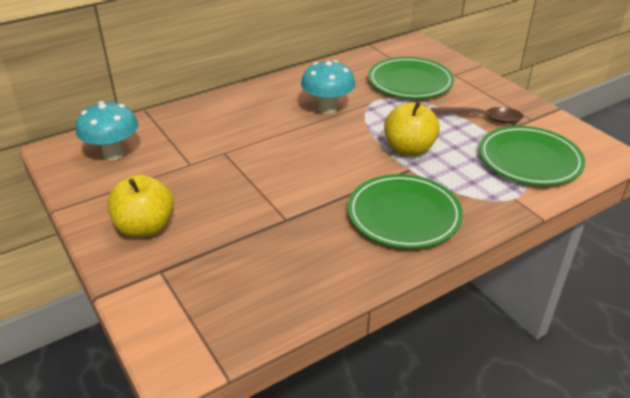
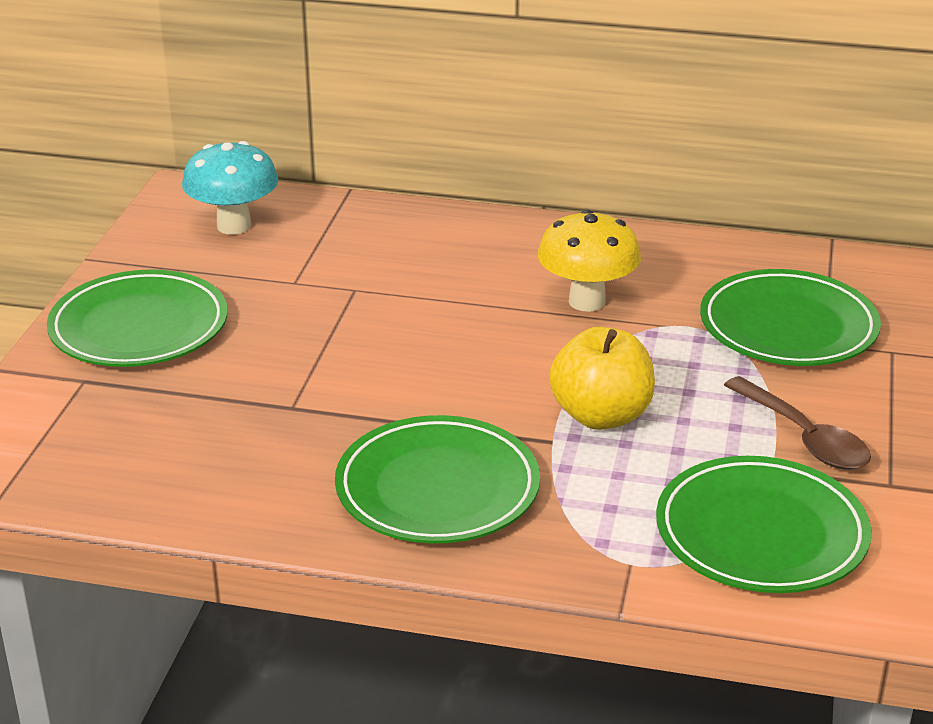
camera: 45 degrees right, 5 degrees down
(145, 227) = (139, 327): yellow apple -> green plate
(327, 108) = (587, 301): turquoise mushroom -> yellow mushroom

